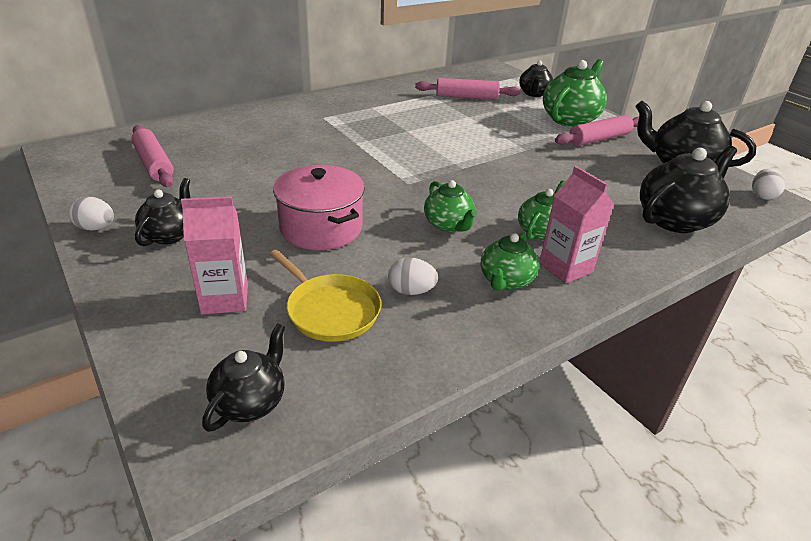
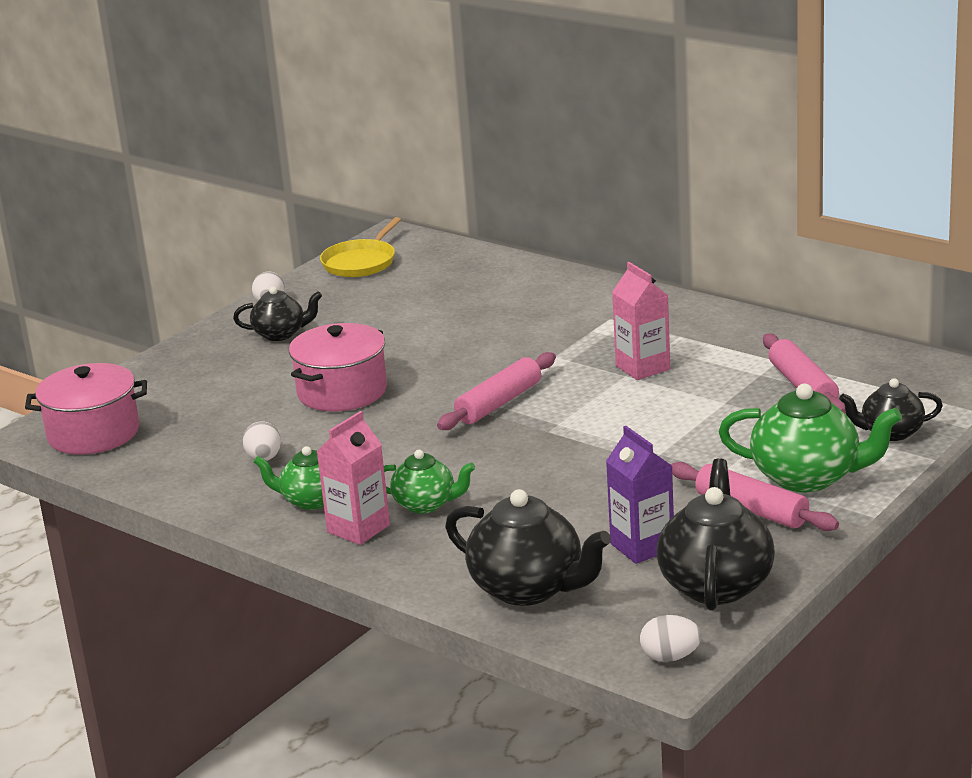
camera: 75 degrees right, 10 degrees down
(154, 164) = (401, 281): pink rolling pin -> pink rolling pin (499, 403)
(225, 299) = (203, 387): pink carton -> pink carton (643, 367)
(250, 401) = (93, 433): black teapot -> pink pot
(330, 310) = (214, 431): yellow pan -> yellow pan (361, 262)
(448, 225) = (399, 451): green teapot -> none
(631, 174) = (642, 546): none -> purple carton

